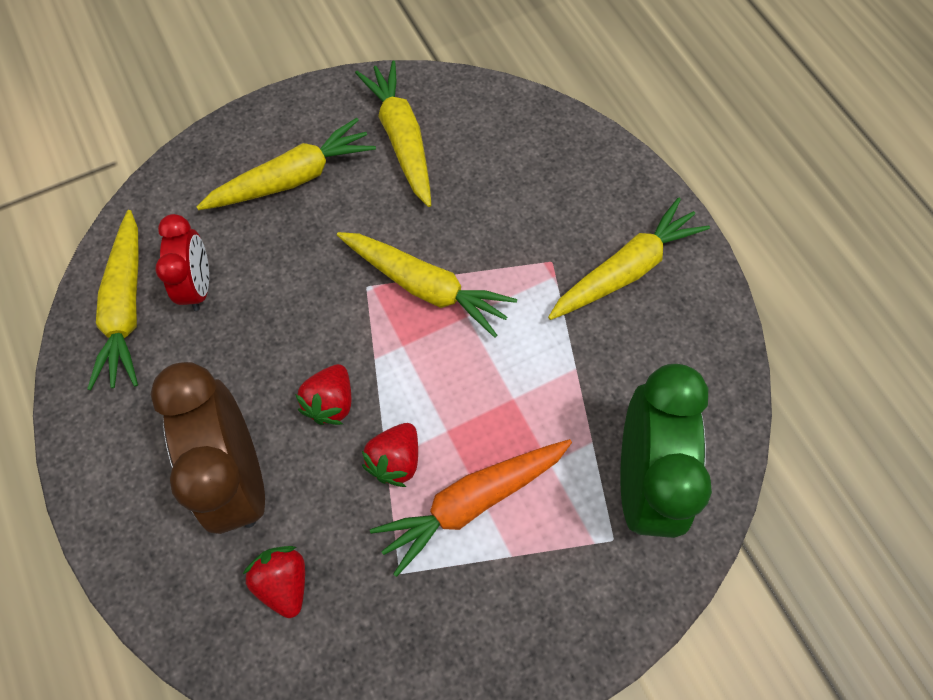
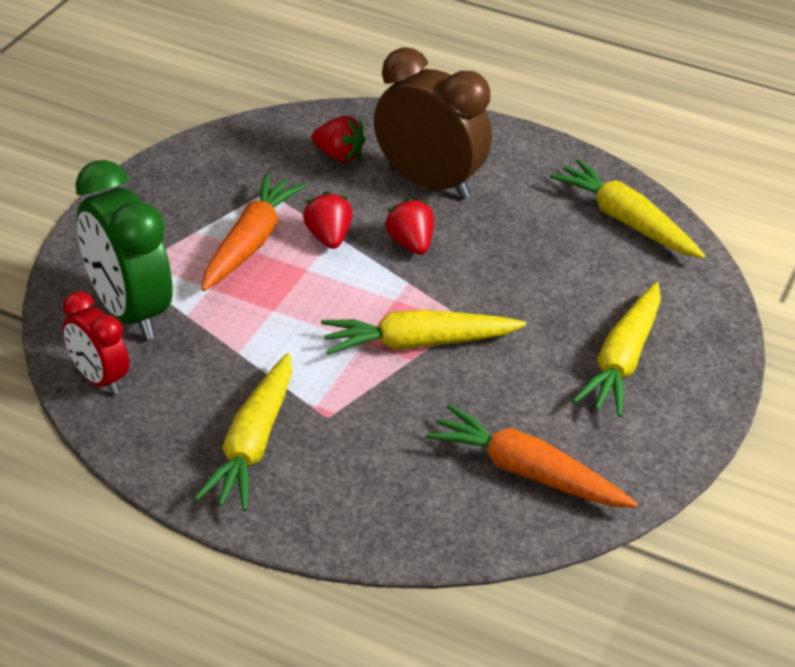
camera: 140 degrees right, 25 degrees down
(198, 286) = (594, 257): red clock -> red clock (99, 378)
(402, 139) = (569, 442): yellow carrot -> none
(452, 135) = (527, 472): none -> orange carrot

